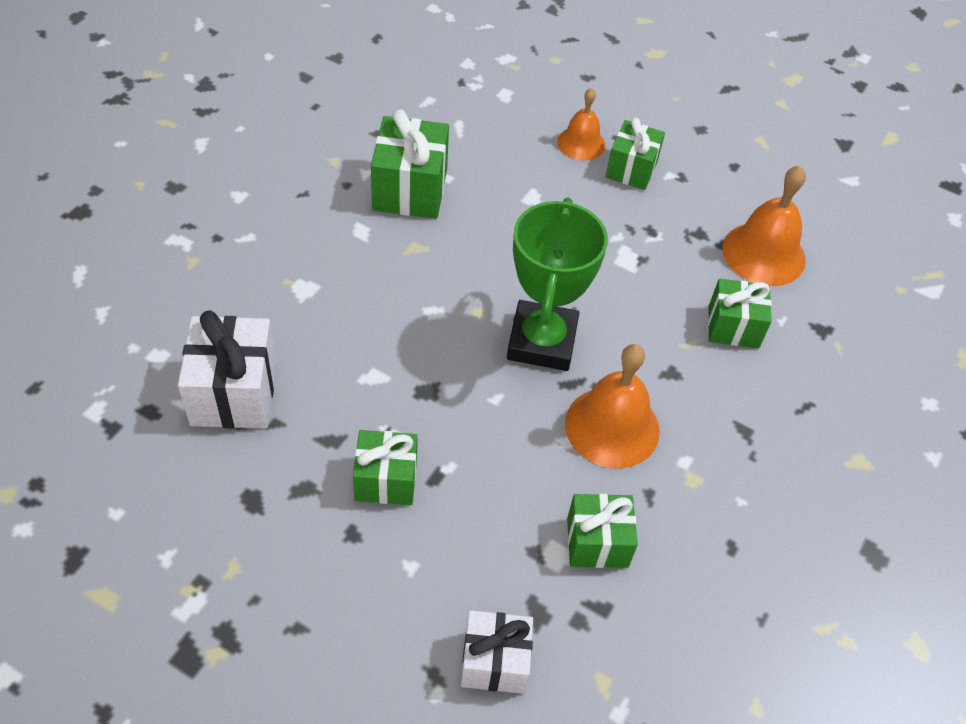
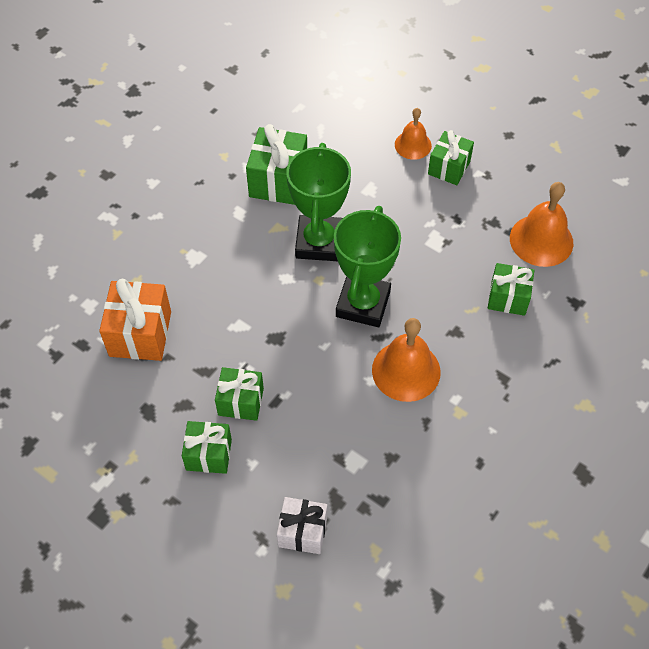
camera: 10 degrees right, 5 degrees up
(234, 393) = (140, 334): white gift -> orange gift
(473, 265) = (319, 242): none -> green trophy
(597, 542) = (384, 454): green gift -> green gift (209, 454)

